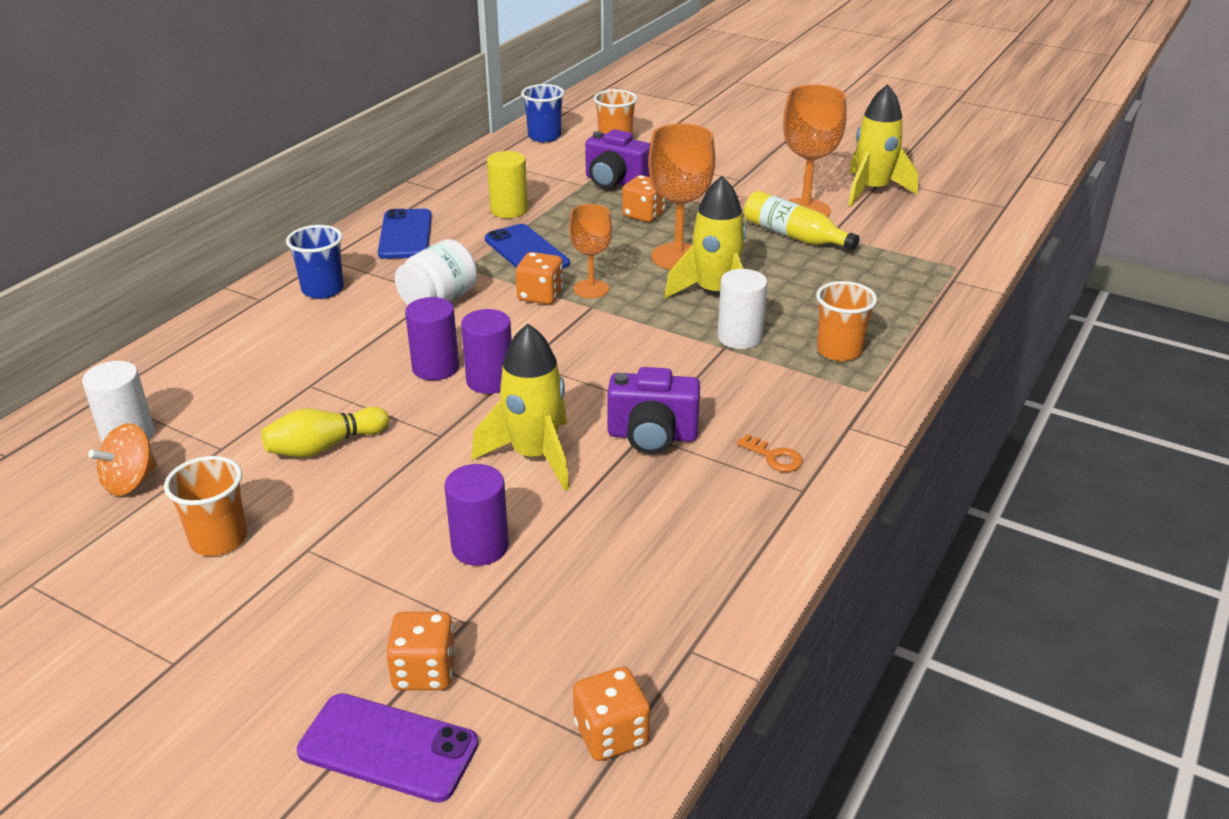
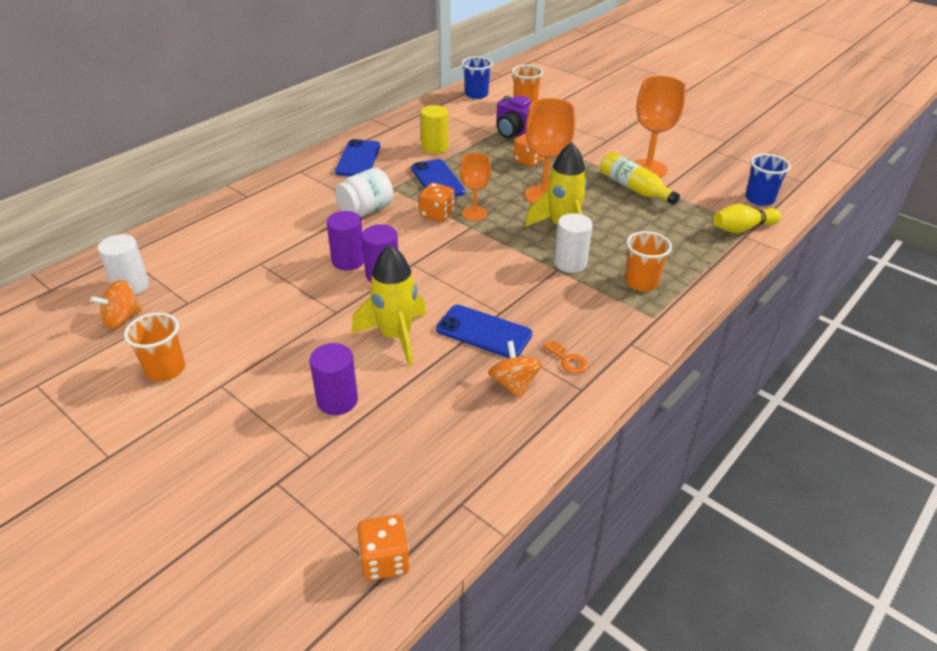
camera: 10 degrees right, 5 degrees up
(323, 290) = (290, 194): blue cup -> blue cup (759, 199)
(324, 447) = (255, 310): yellow bowling pin -> yellow bowling pin (742, 229)
(388, 748) = (228, 544): purple phone -> none
(424, 672) = (270, 490): orange dice -> none
(652, 436) = (484, 332): purple camera -> blue phone
(712, 495) = (513, 384): none -> orange spinning top
(872, 190) = (703, 158): yellow rocket -> none

